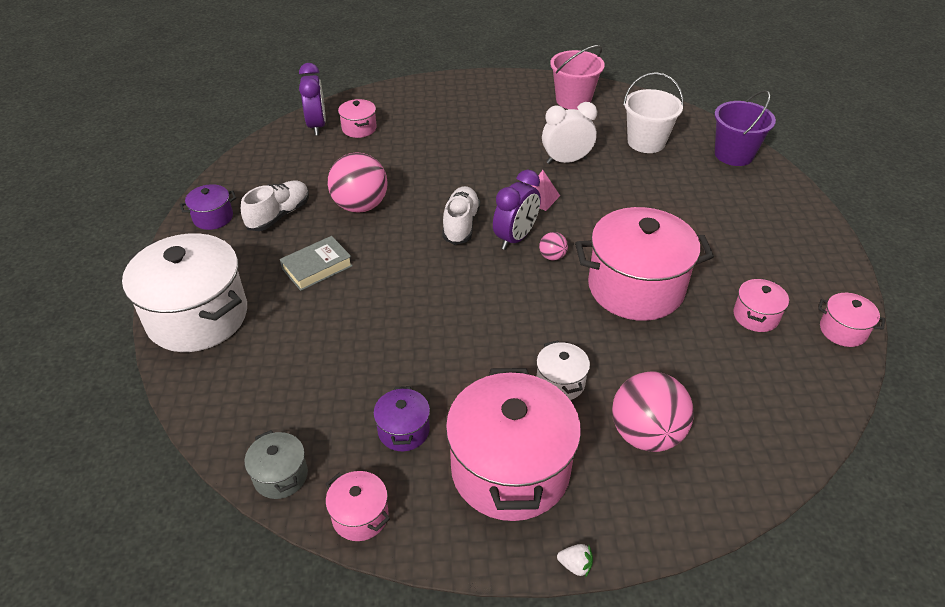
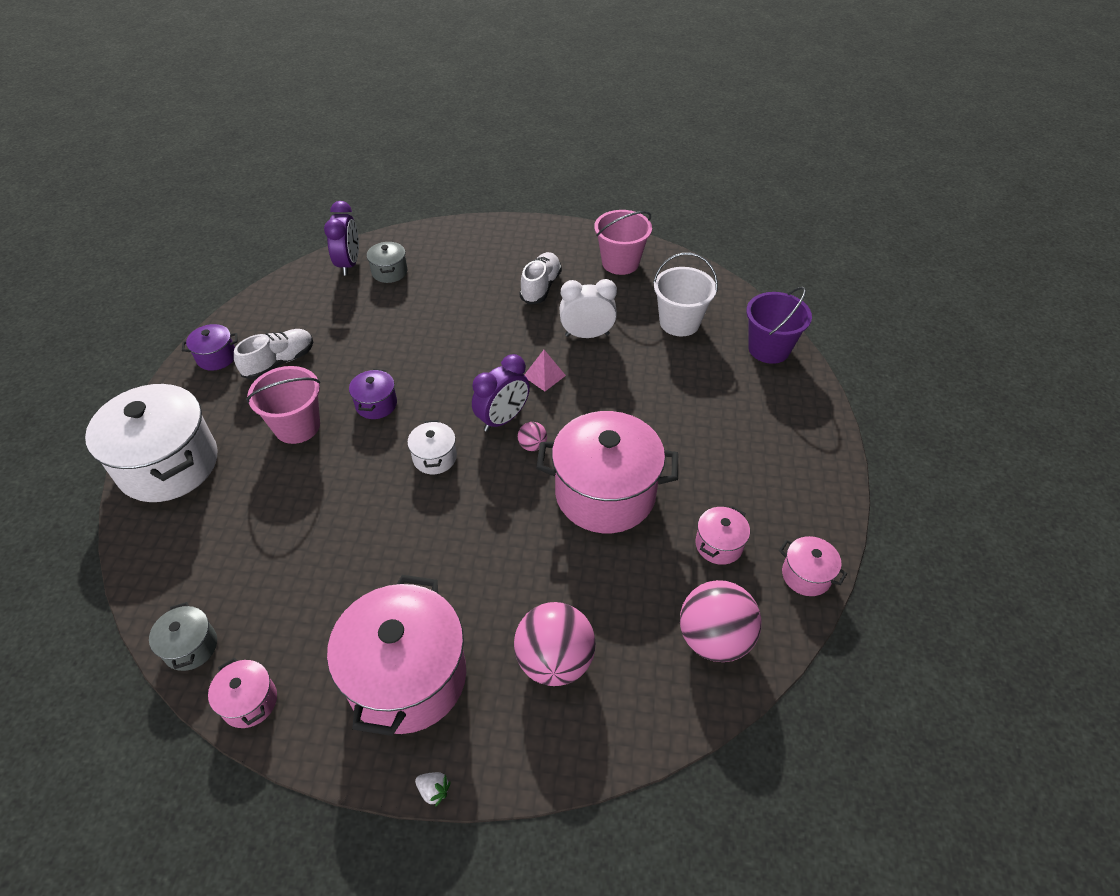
camera: 10 degrees right, 5 degrees up
(317, 267) = (297, 426): grey book -> pink bucket
(359, 128) = (389, 272): pink pot -> grey pot
(360, 206) = (361, 362): pink ball -> pink ball (714, 638)
(403, 430) = (320, 618): purple pot -> purple pot (376, 404)
(461, 224) = (453, 396): white shoe -> white shoe (541, 287)
(560, 382) = (490, 589): white pot -> white pot (434, 458)

